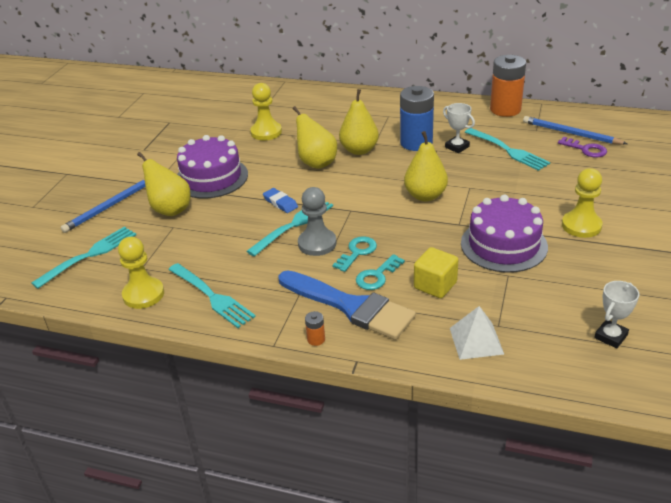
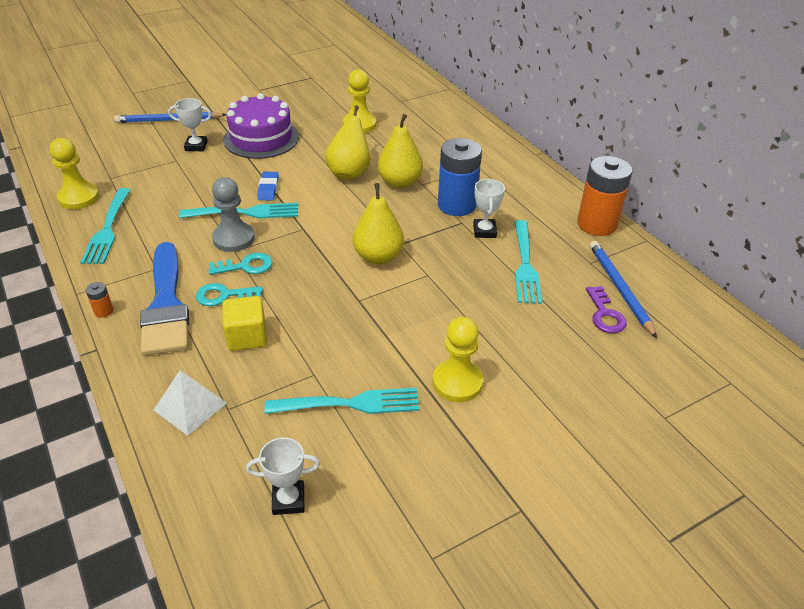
camera: 40 degrees right, 5 degrees up
(89, 256) = (100, 148): turquoise fork -> turquoise fork (348, 404)
(170, 209) = (196, 146): yellow pear -> white trophy
(503, 245) = (359, 346): purple cake -> none

